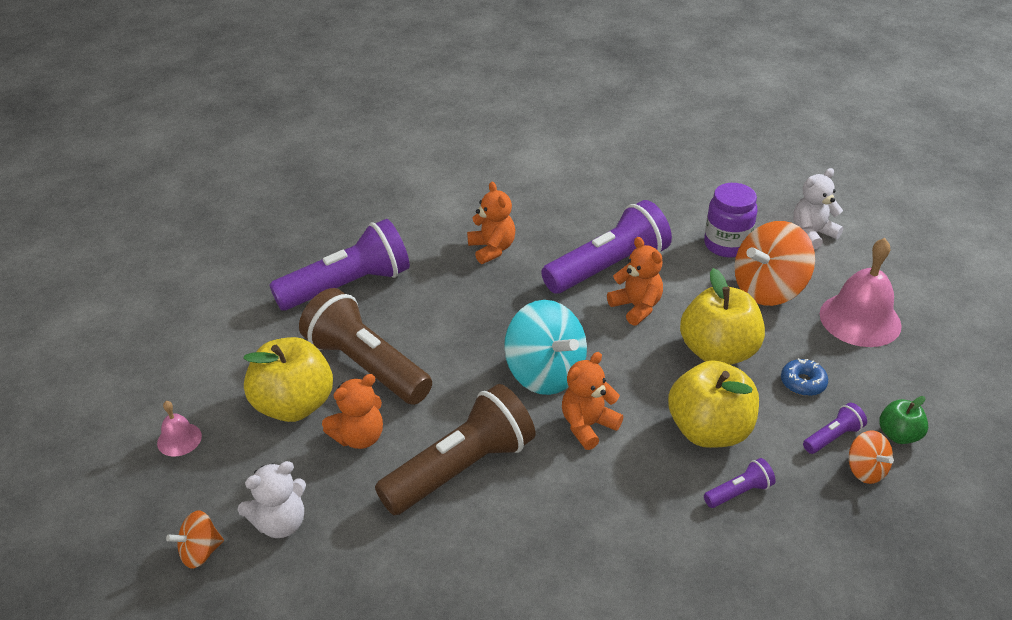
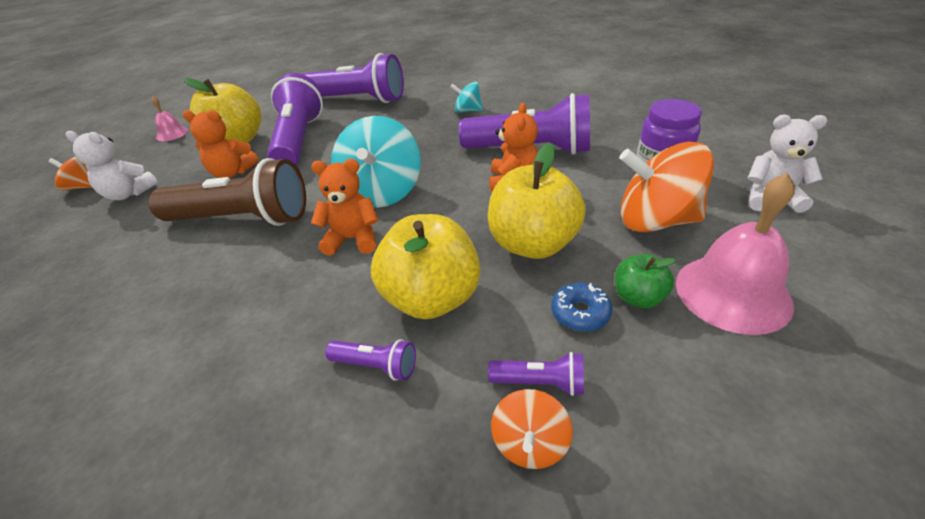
camera: 45 degrees right, 0 degrees up
(366, 366) = (299, 140): brown flashlight -> purple flashlight
(492, 249) = (467, 111): orange teddy bear -> turquoise spinning top
(898, 435) = (626, 436): green apple -> green apple (638, 297)

